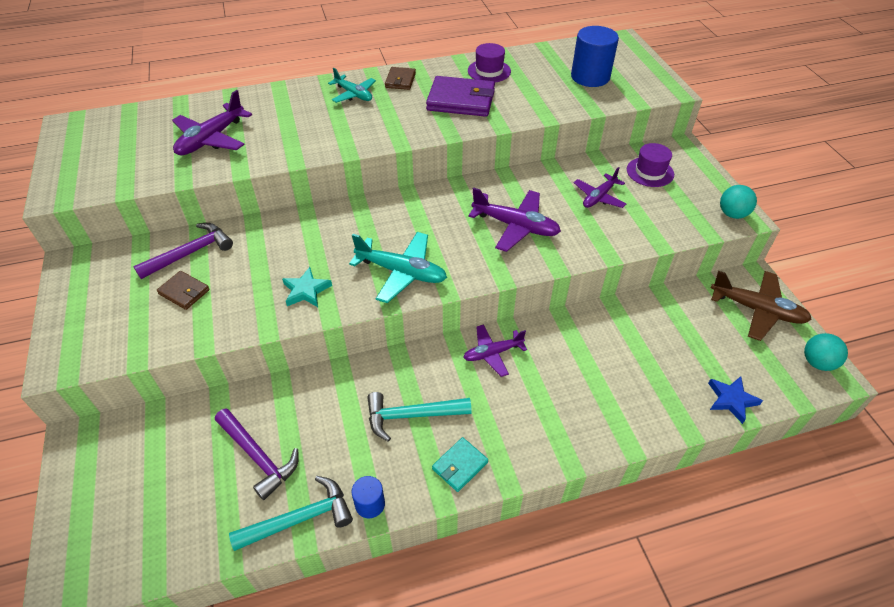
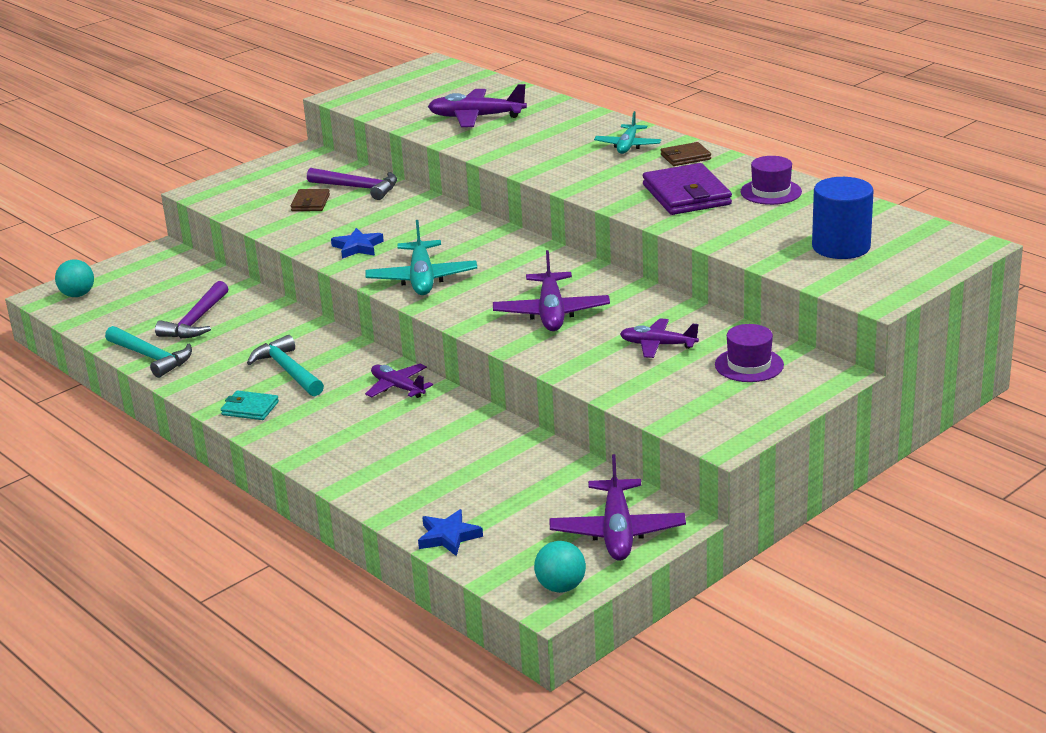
camera: 65 degrees right, 20 degrees down
(306, 290) = (357, 247): turquoise star -> blue star
(370, 504) = (183, 381): blue cylinder -> none
(732, 214) = (721, 433): turquoise ball -> turquoise ball (78, 295)
(757, 310) = (617, 531): brown plane -> purple plane

